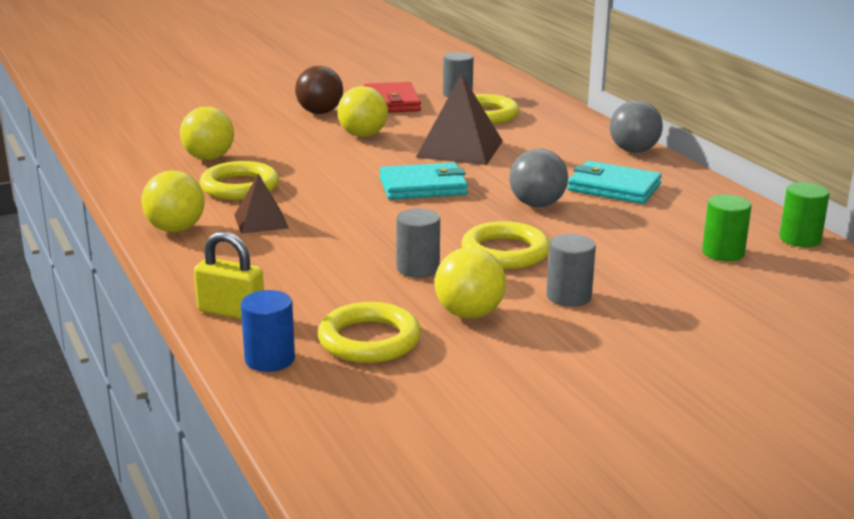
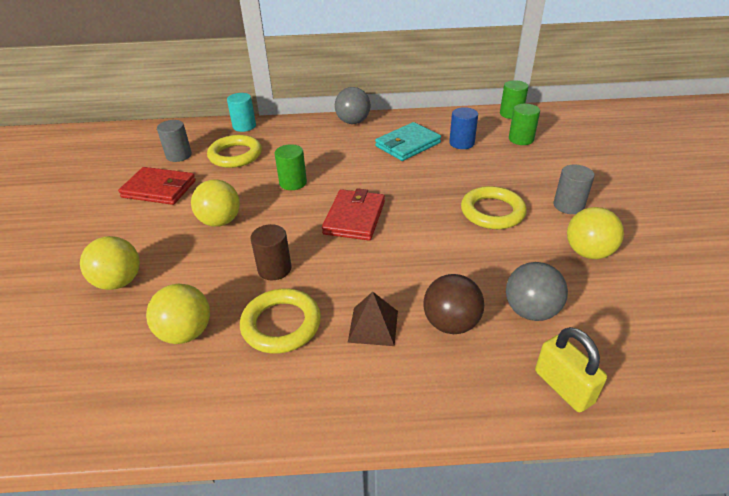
camera: 65 degrees left, 15 degrees up
(175, 229) = (359, 395): yellow ball -> yellow ball (119, 282)
(231, 311) = (563, 387): yellow padlock -> yellow padlock turned 75 degrees counterclockwise
(270, 359) = (658, 378): blue cylinder -> blue cylinder (461, 143)
(310, 170) = (274, 269): none -> brown cylinder
(320, 112) = (139, 232): brown ball -> brown ball (451, 323)
(369, 340) = (625, 311): yellow ring -> none
(418, 268) = (506, 257): grey cylinder -> none
(423, 186) = (354, 217): turquoise wallet -> red wallet
(460, 149) = (293, 183): brown pyramid -> green cylinder
(537, 204) = (418, 179): grey ball -> grey ball (530, 311)
(551, 105) = (244, 126): none -> turquoise cylinder

